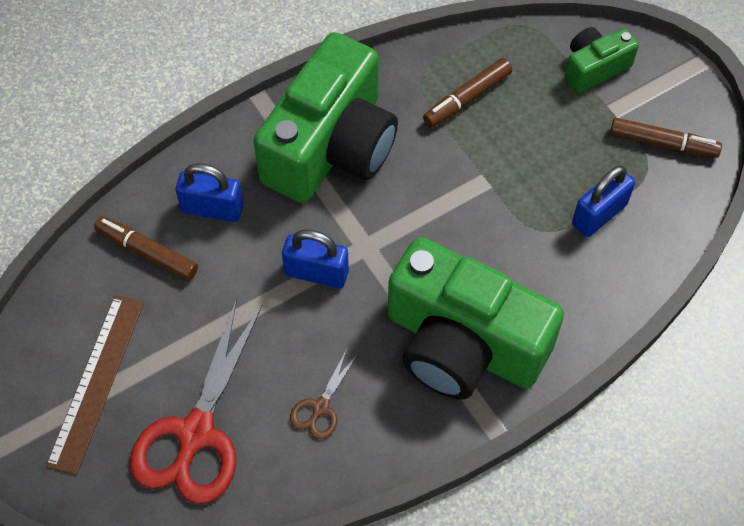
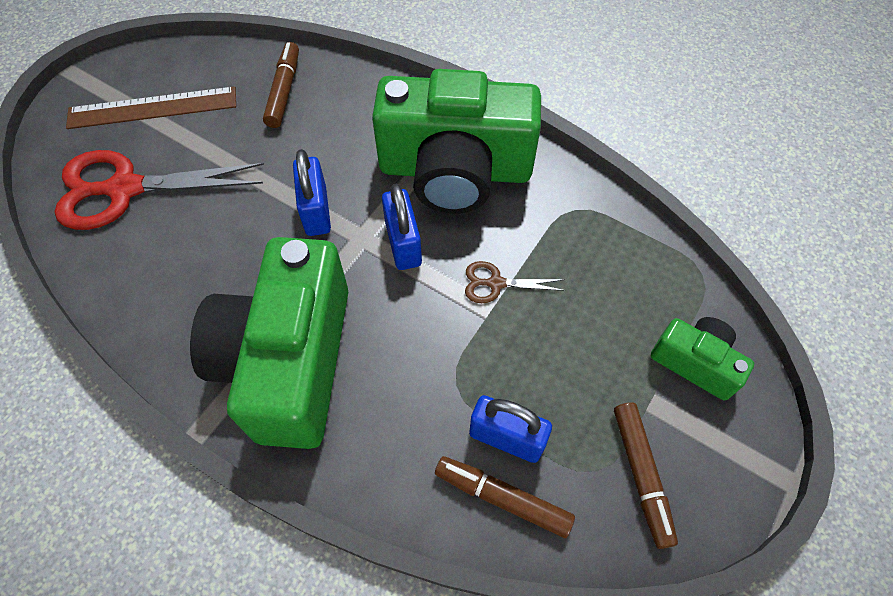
camera: 65 degrees right, 0 degrees up
(212, 208) = (346, 114): blue padlock -> blue padlock (403, 243)
(320, 407) = (178, 268): brown scissors -> brown scissors (496, 283)
(467, 98) = (576, 256): brown marker -> brown marker (502, 498)

